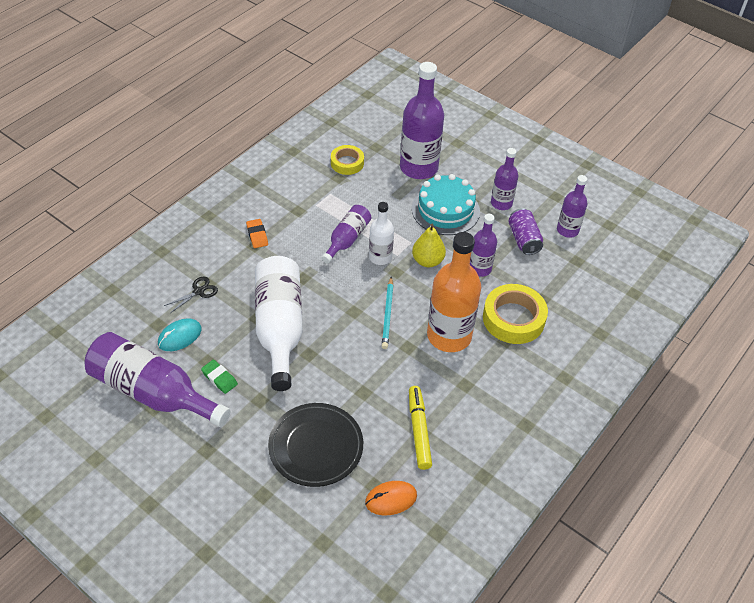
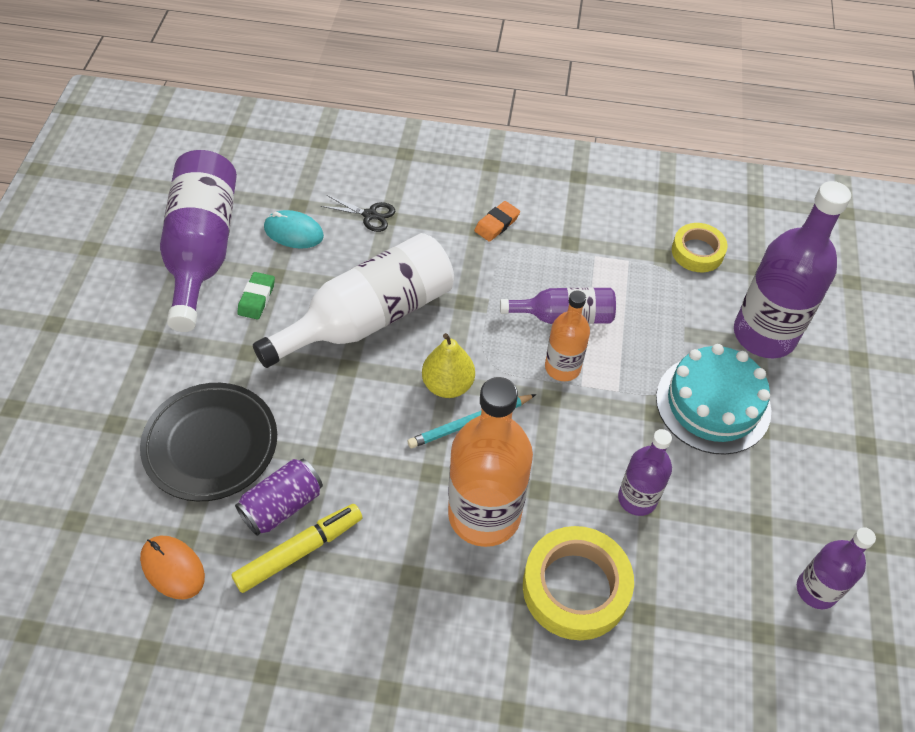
camera: 60 degrees right, 5 degrees up
(380, 257) = (562, 367): white bottle -> orange bottle
(427, 261) = (599, 426): yellow pear -> yellow pear (448, 385)
(501, 203) = (790, 470): purple bottle -> none
(523, 239) = (742, 533): purple can -> purple can (282, 505)

